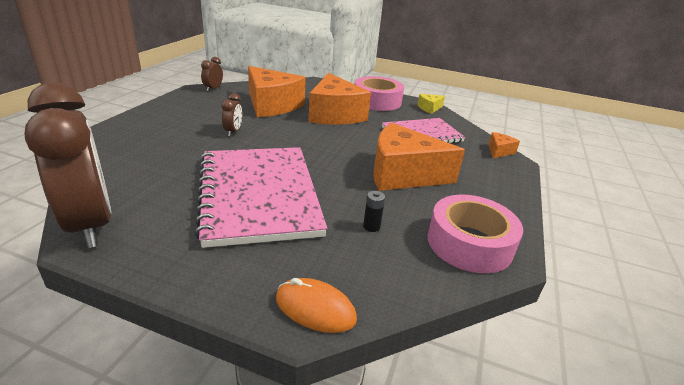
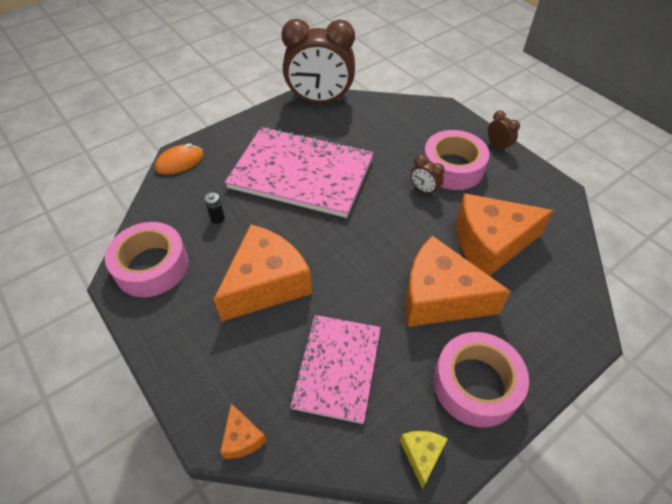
camera: 125 degrees right, 20 degrees up
(193, 124) = (452, 167): none -> pink tape
(213, 89) = (562, 205): brown clock -> brown clock (498, 146)

